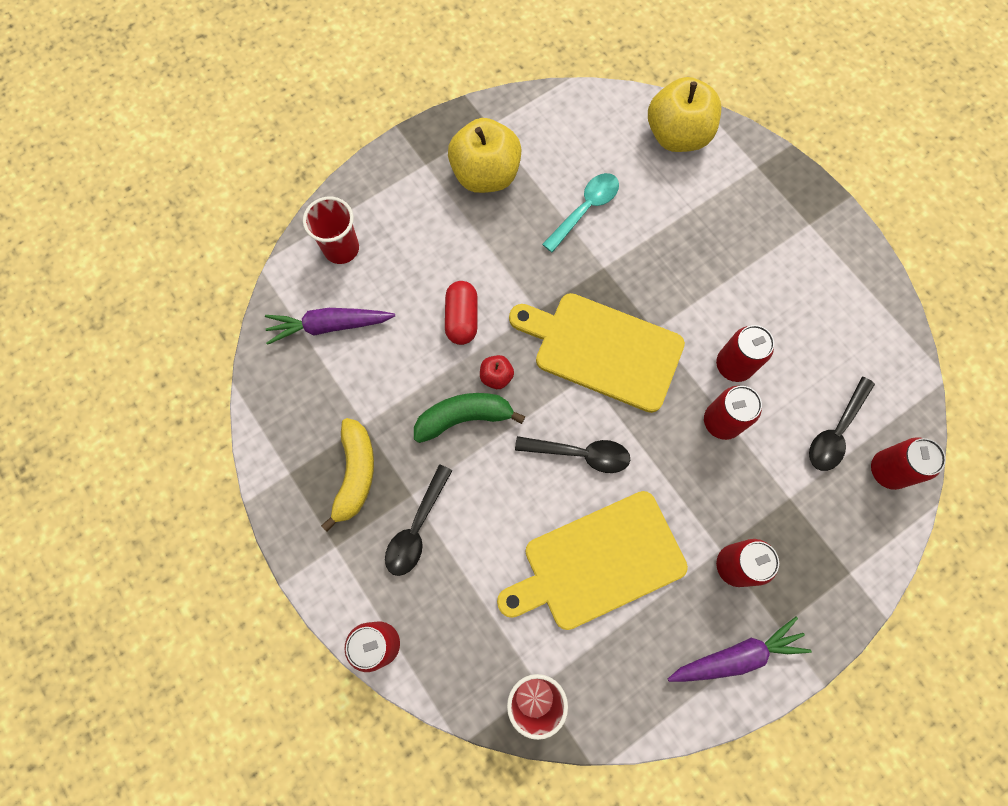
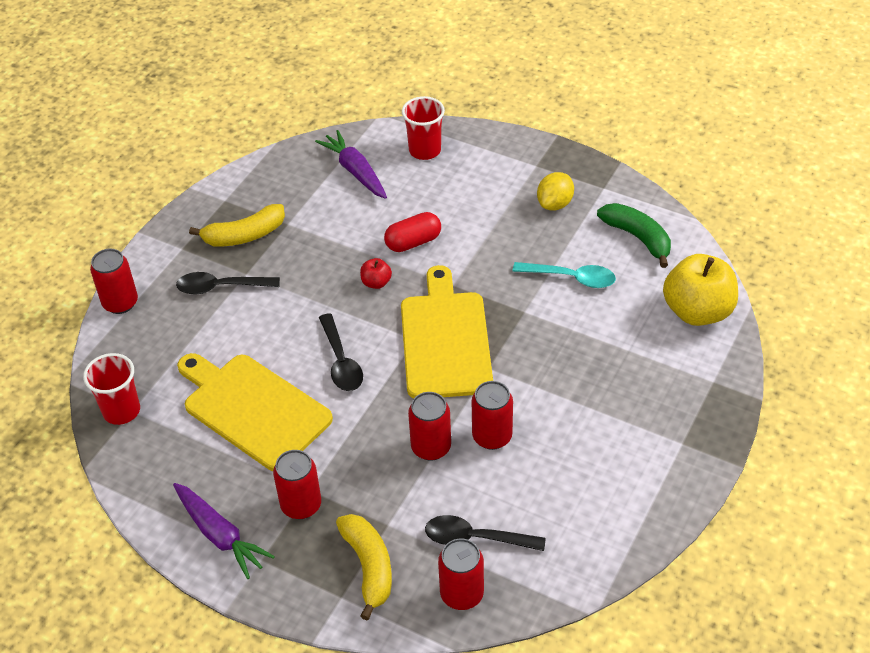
camera: 65 degrees right, 25 degrees down
(464, 417) = (328, 278): green banana -> green banana (638, 238)
(485, 175) = (555, 204): yellow apple -> yellow lemon
(829, 535) = (369, 567): none -> yellow banana

